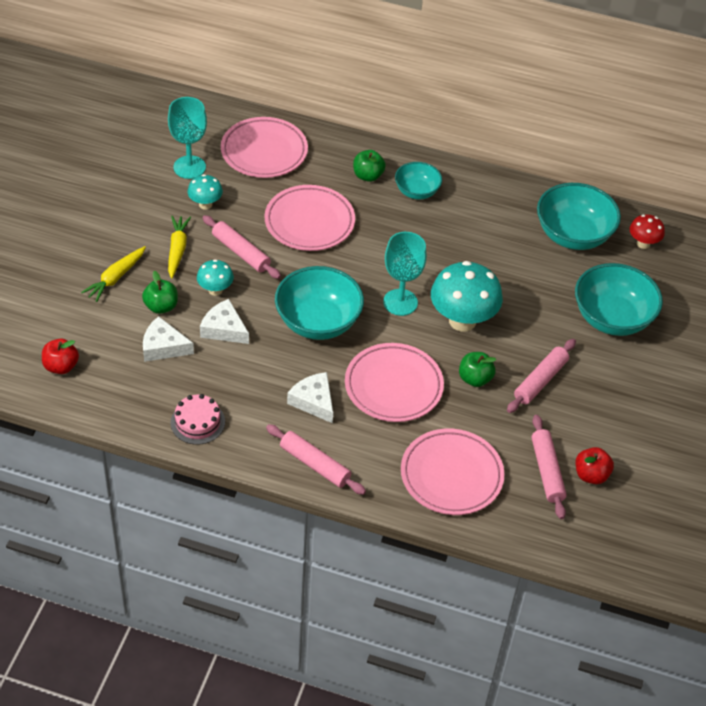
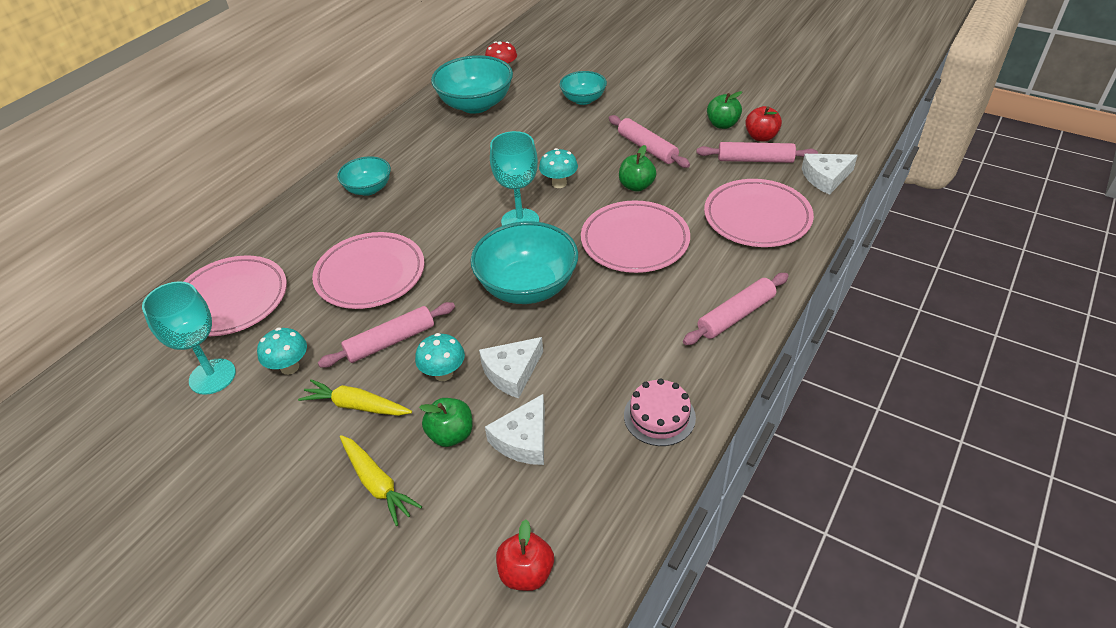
camera: 70 degrees left, 5 degrees down
(314, 401) = (644, 305): white cheese -> white cheese (826, 178)
(368, 176) = (324, 220): green apple -> green apple (722, 124)
(462, 321) = (559, 183): turquoise mushroom -> turquoise mushroom, size x0.52
(612, 318) = (583, 99): turquoise bowl -> turquoise bowl, size x0.58

